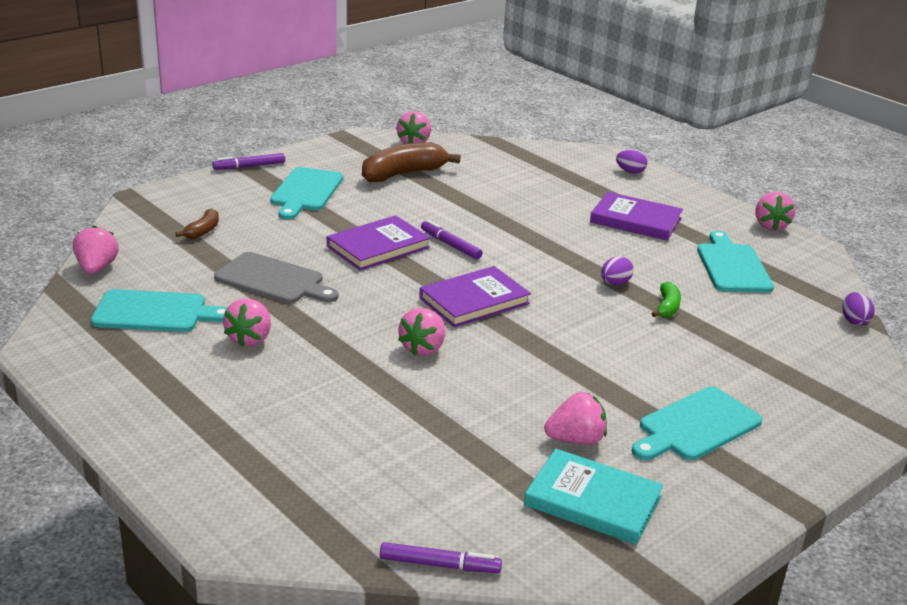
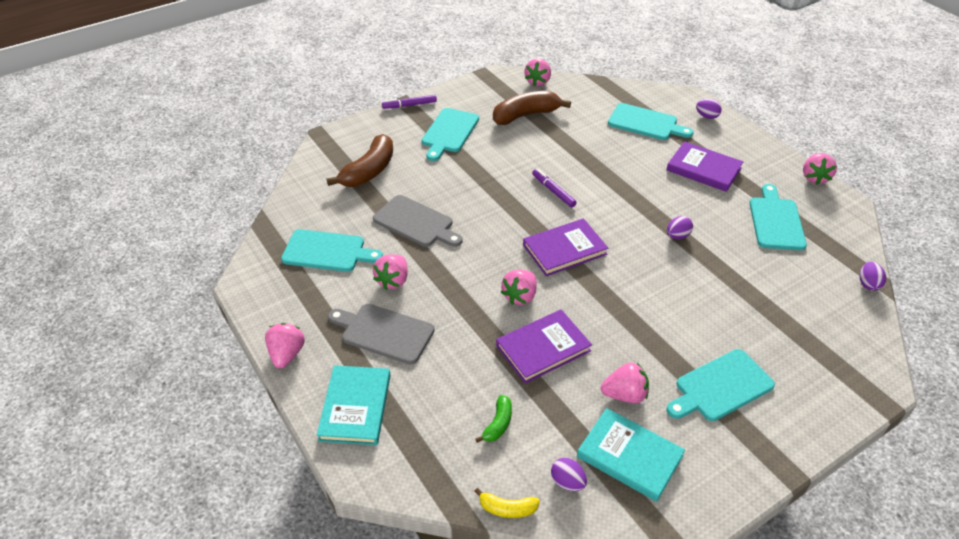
camera: 10 degrees right, 15 degrees up
(96, 268) = (290, 206): pink strawberry -> pink strawberry (287, 354)
(202, 231) = (369, 171): brown banana -> brown banana, size x1.99
(214, 471) = (355, 407): none -> turquoise book
(244, 392) = (384, 332): none -> grey cutting board
(378, 247) = (497, 191): purple book -> purple book (543, 348)
(439, 565) = (507, 508): purple marker -> yellow banana
(516, 532) = (567, 482): none -> purple egg
(556, 179) = (645, 123): none -> turquoise cutting board
(667, 307) = (715, 263): green banana -> green banana (498, 424)

